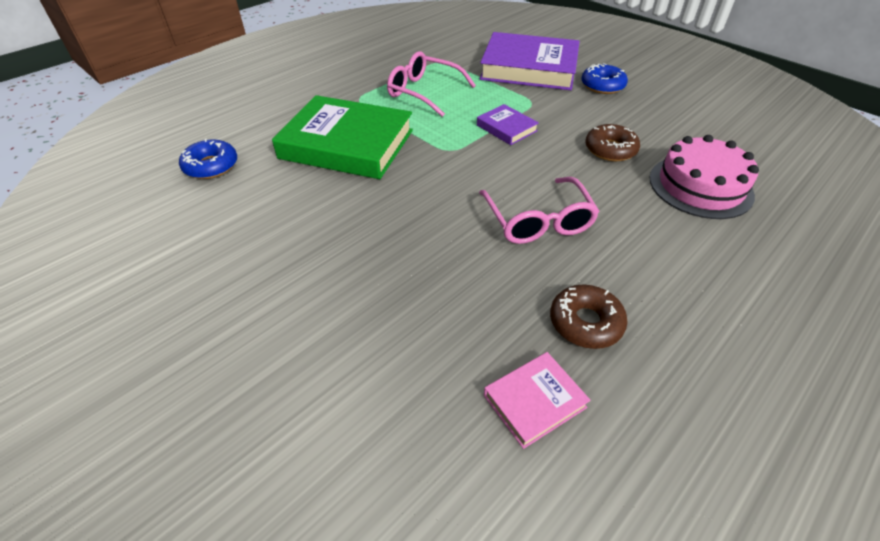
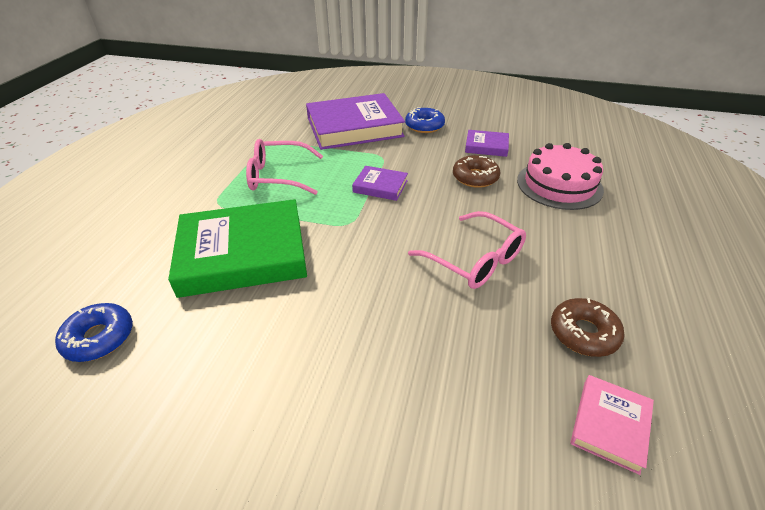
camera: 30 degrees left, 5 degrees down
(652, 124) = (486, 146): none -> purple book

